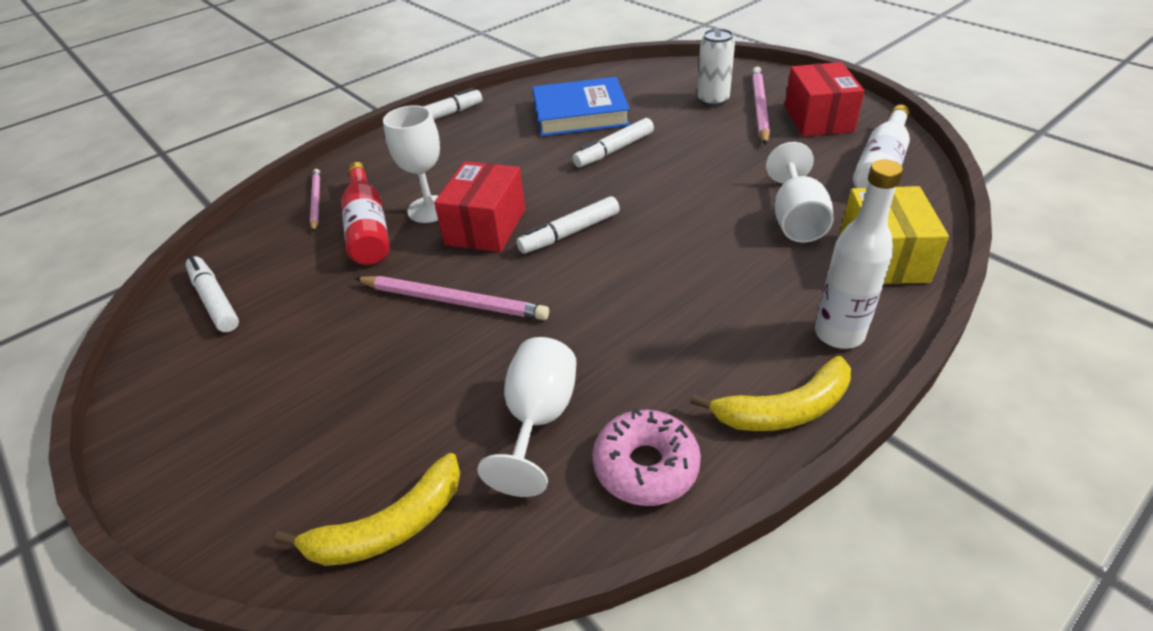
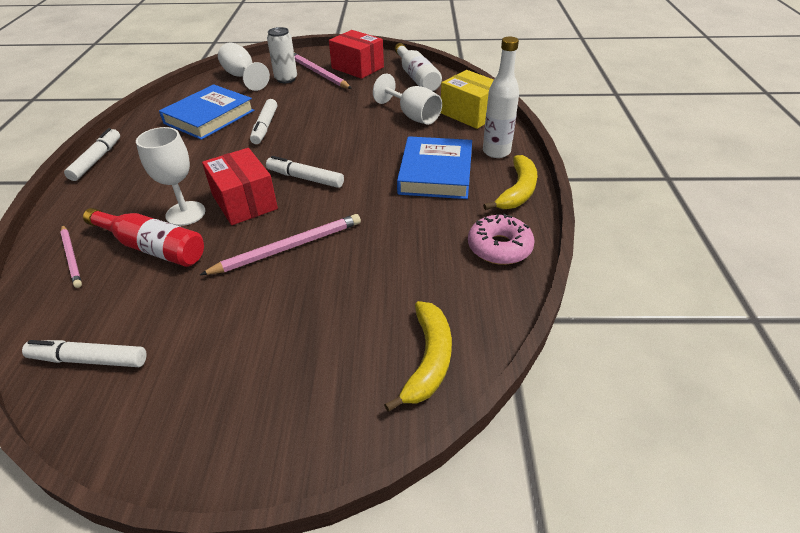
camera: 50 degrees left, 0 degrees up
(316, 201) = (72, 257): pink pencil -> pink pencil turned 150 degrees counterclockwise
(538, 419) = (425, 264): white goblet -> white goblet (242, 77)
(569, 233) = (305, 178): white marker -> white marker turned 105 degrees clockwise
(713, 313) = (435, 173): none -> blue book

